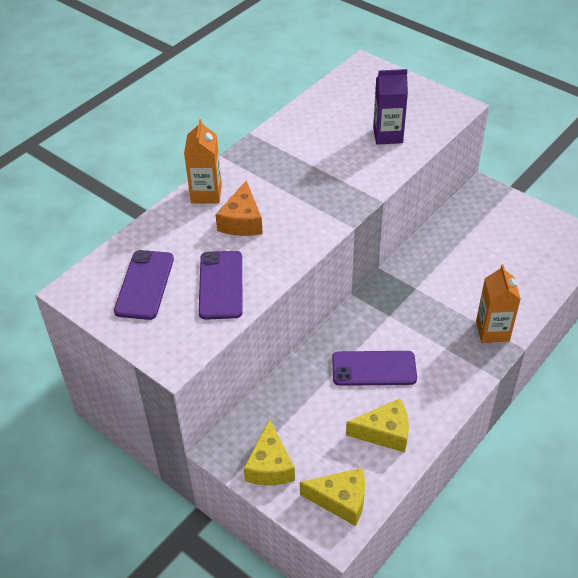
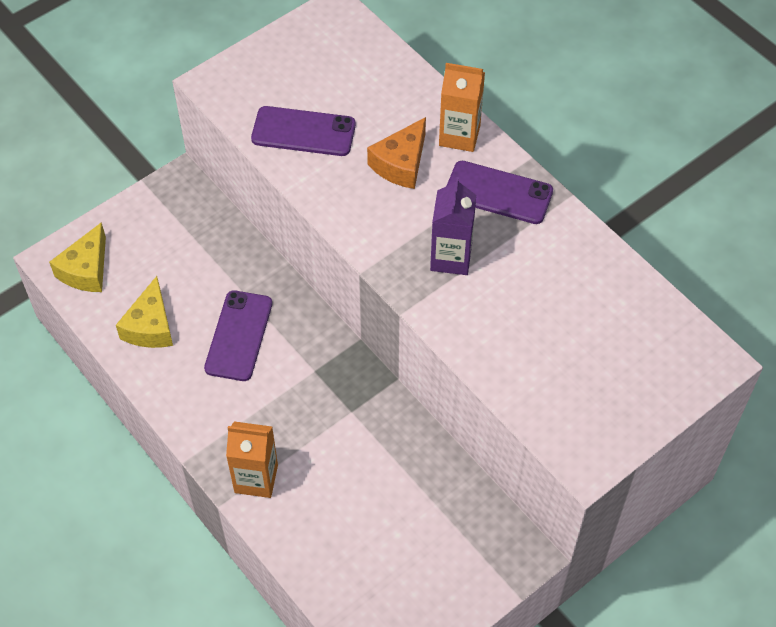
camera: 100 degrees right, 10 degrees up
(144, 285) = (324, 68): purple phone -> purple phone (498, 193)
(242, 221) = (401, 164): orange cheese -> orange cheese turned 75 degrees counterclockwise
(270, 465) = (147, 217): yellow cheese -> none
(388, 135) = (534, 352): purple carton -> purple carton (451, 258)

